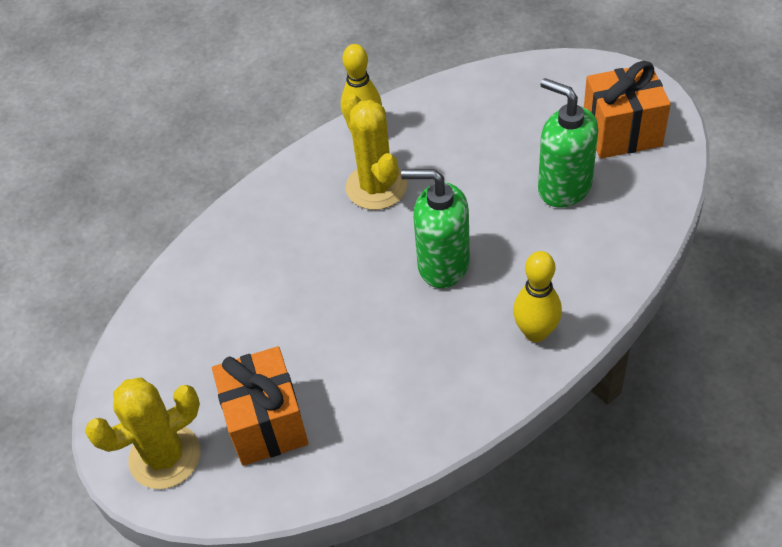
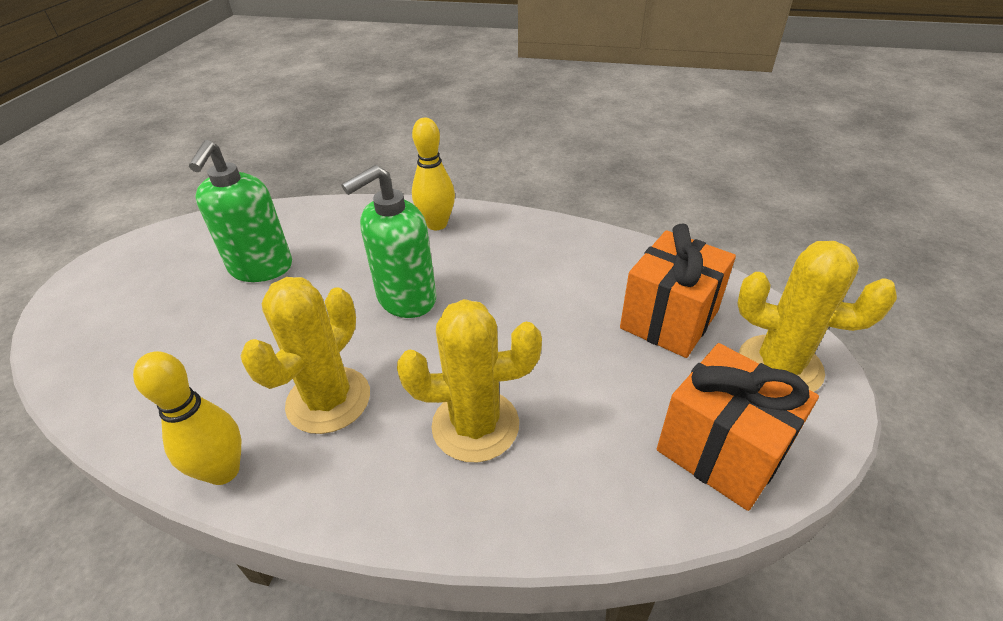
camera: 130 degrees left, 10 degrees down
(289, 250) = (475, 425): none -> yellow cactus
(442, 264) = (406, 299): green soap dispenser -> green soap dispenser turned 75 degrees clockwise
(622, 132) = (167, 262): orange gift -> orange gift (721, 451)

